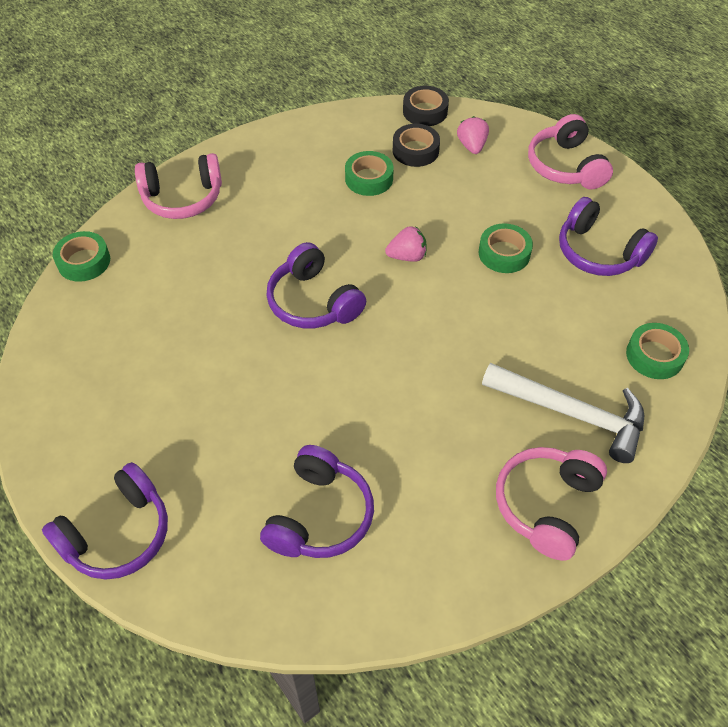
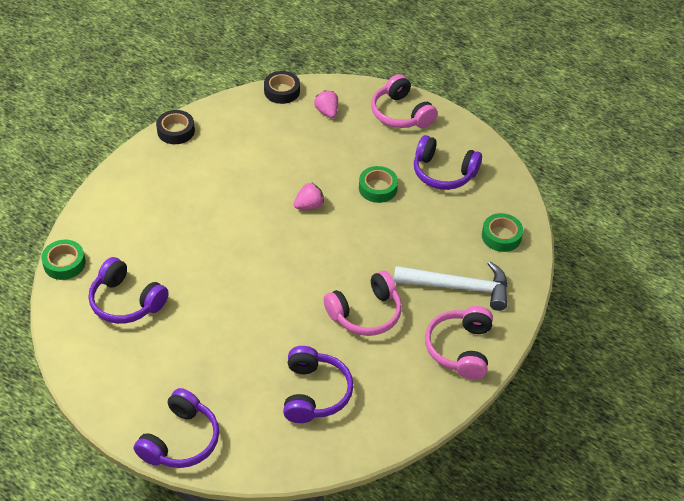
camera: 20 degrees left, 5 degrees down
(182, 198) = (120, 198): pink headphones -> pink headphones (365, 313)
(313, 302) = (253, 253): purple headphones -> purple headphones (126, 302)
(369, 179) = (259, 153): green tape -> none
(415, 150) = (286, 124): black tape -> black tape (176, 131)

